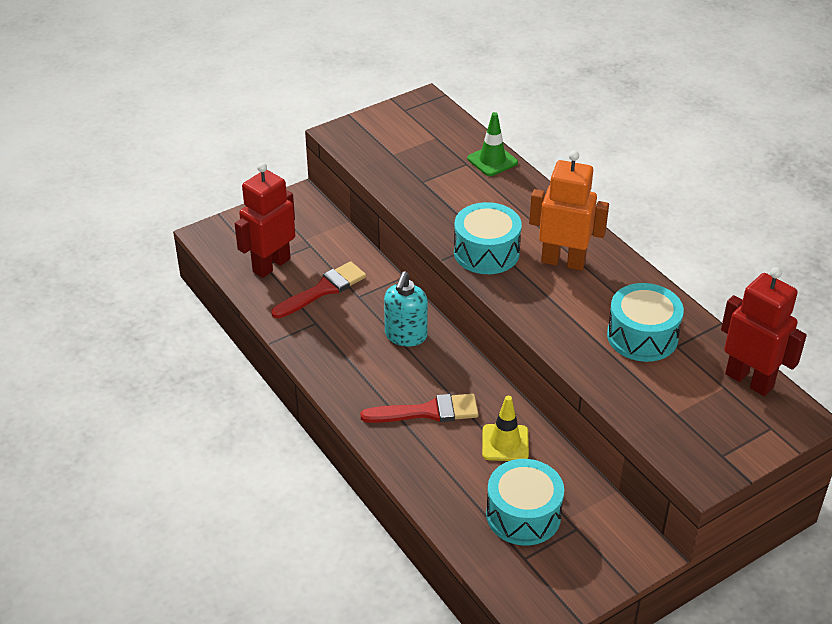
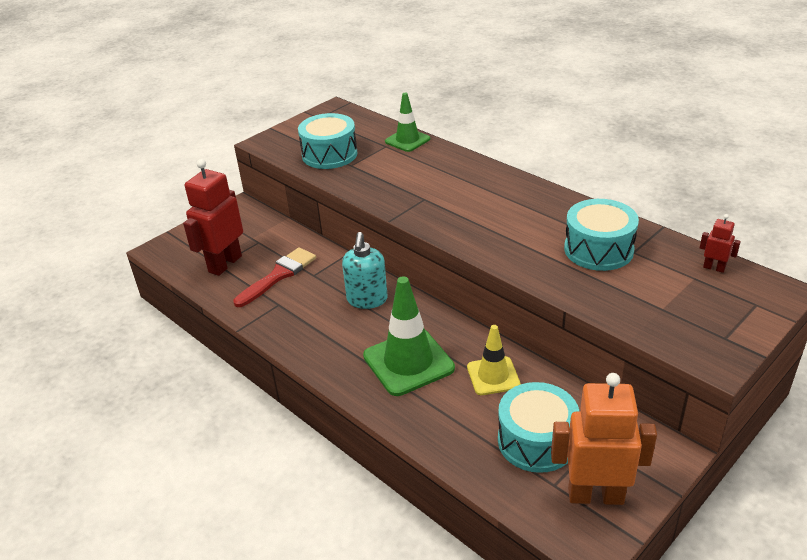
camera: 10 degrees left, 5 degrees down
(427, 412) = (408, 362): red brush -> green traffic cone
(486, 252) = (428, 208): turquoise drum -> turquoise drum (329, 154)
(563, 261) = (500, 203): orange robot -> orange robot (595, 495)
(749, 380) = (714, 268): red robot -> red robot, size x0.44

